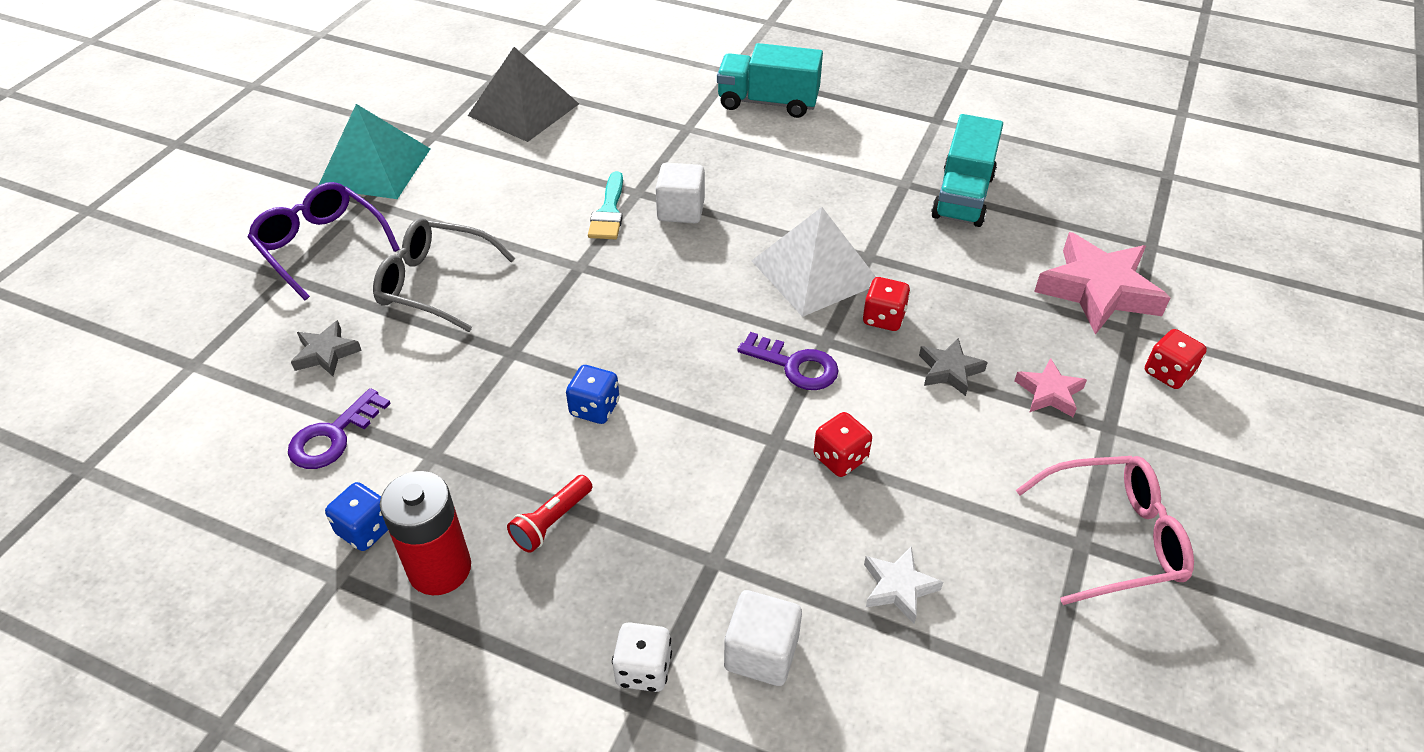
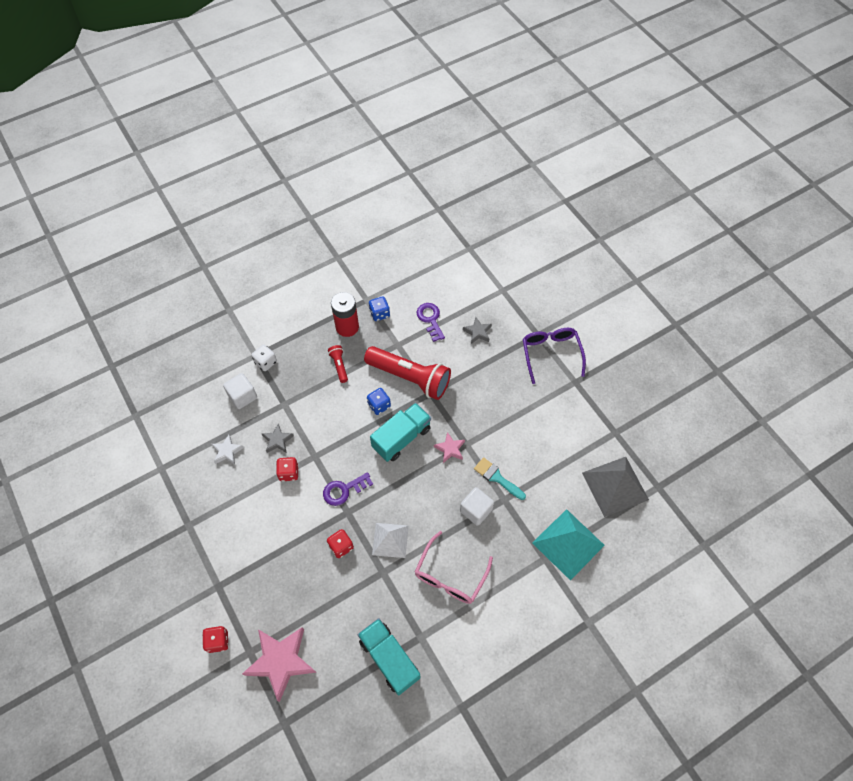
camera: 125 degrees right, 15 degrees up
(321, 246) = (551, 354): purple glasses -> purple glasses turned 90 degrees counterclockwise
(374, 167) = (601, 396): turquoise pyramid -> turquoise pyramid (568, 544)
(434, 283) = (494, 384): grey glasses -> none
(500, 396) = (410, 378): none -> red flashlight
(768, 102) = (542, 620): turquoise truck -> turquoise truck (401, 438)
(815, 272) = (390, 540): white pyramid -> white pyramid, size x0.65
(949, 370) = (293, 549): grey star -> grey star (277, 440)
(1049, 393) = (251, 579): pink star -> pink star (450, 449)
(1114, 537) = (181, 538): pink glasses -> pink glasses (450, 576)

